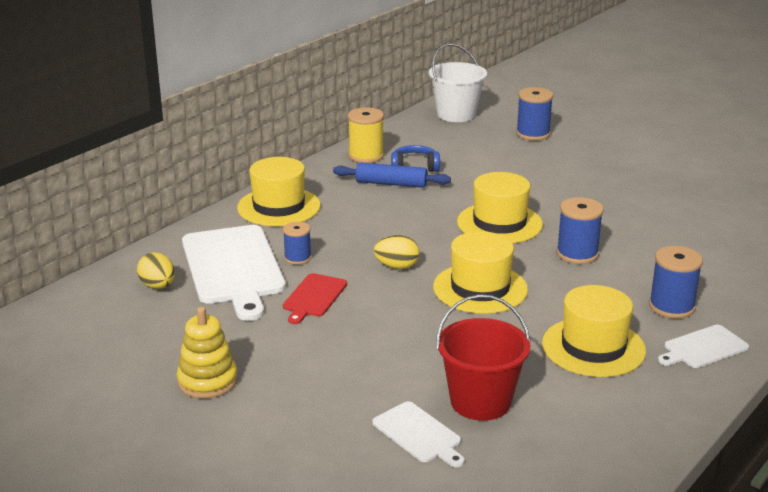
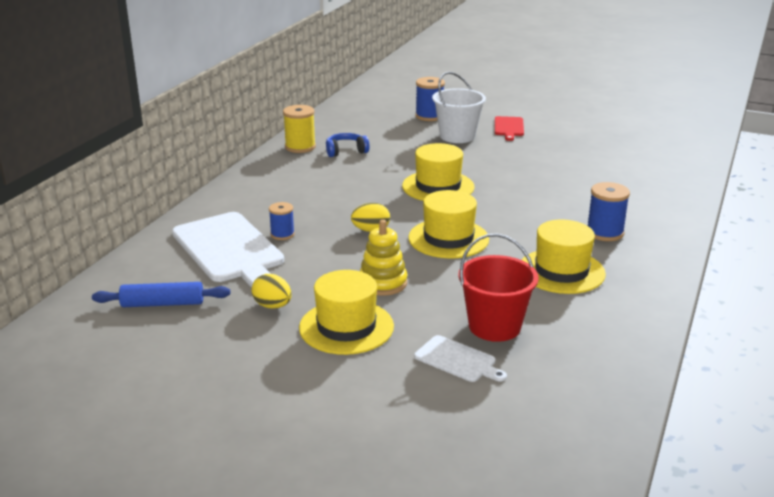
camera: 15 degrees left, 0 degrees up
(158, 286) = (168, 273): yellow egg -> yellow egg (272, 306)
(207, 381) = (253, 346): yellow stacking toy -> yellow stacking toy (383, 283)
(279, 207) = (245, 195): yellow hat -> yellow hat (346, 327)
(314, 297) = (312, 264): red cutting board -> red cutting board (509, 127)
(391, 183) = (333, 166): blue rolling pin -> blue rolling pin (163, 304)
(456, 114) = (359, 107): white bucket -> white bucket (457, 136)
(577, 254) = (512, 202): blue spool -> none
(703, 348) = (644, 260): white cutting board -> none

